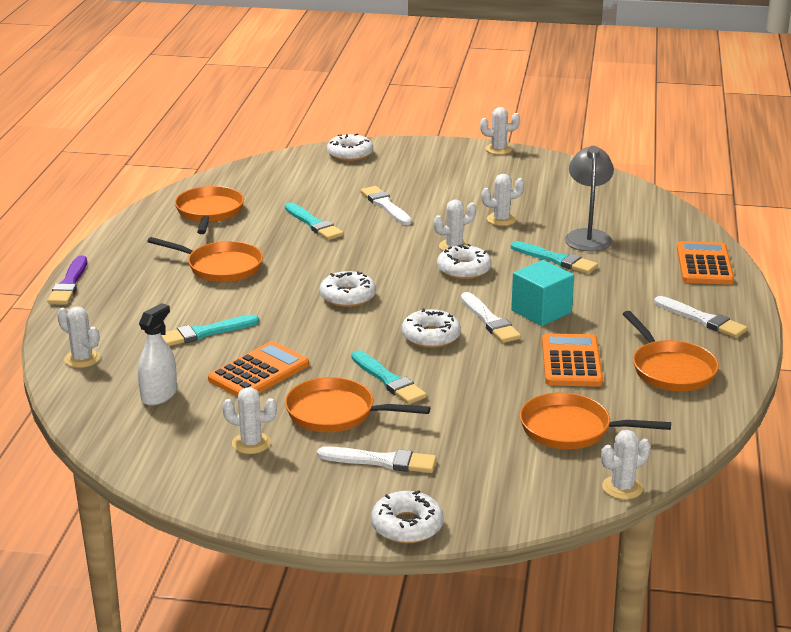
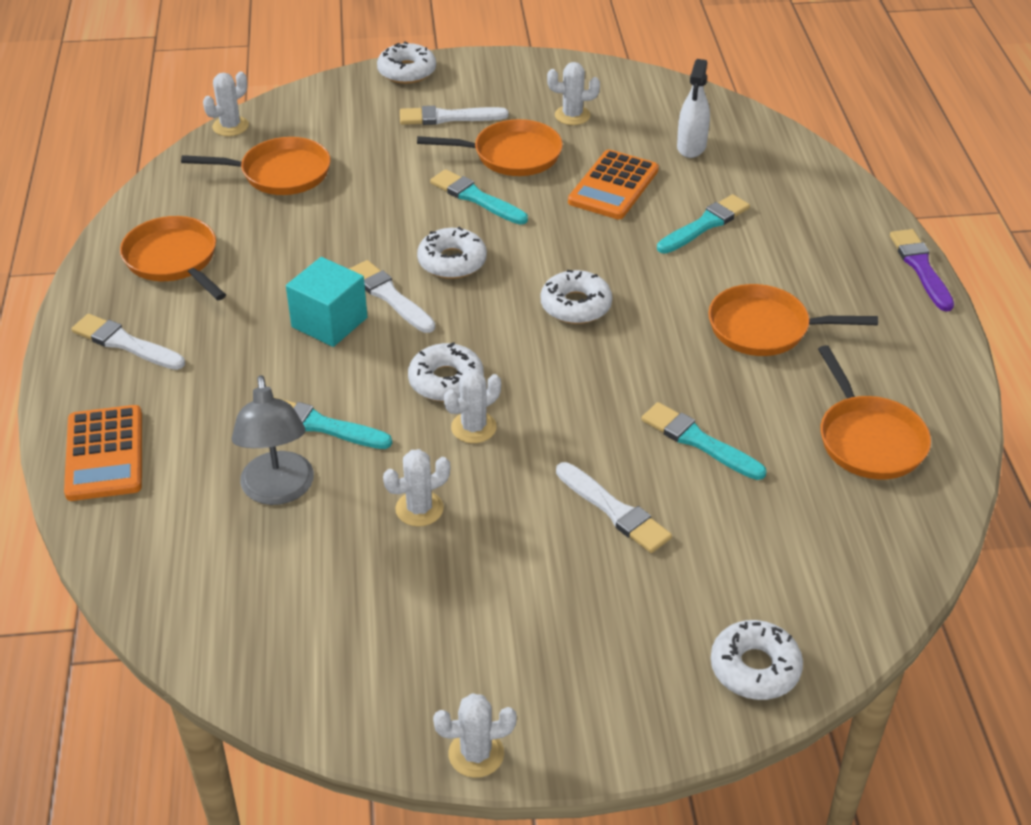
camera: 165 degrees right, 15 degrees up
(82, 359) = (802, 173): white cactus -> none
(571, 362) = (286, 252): orange calculator -> none

